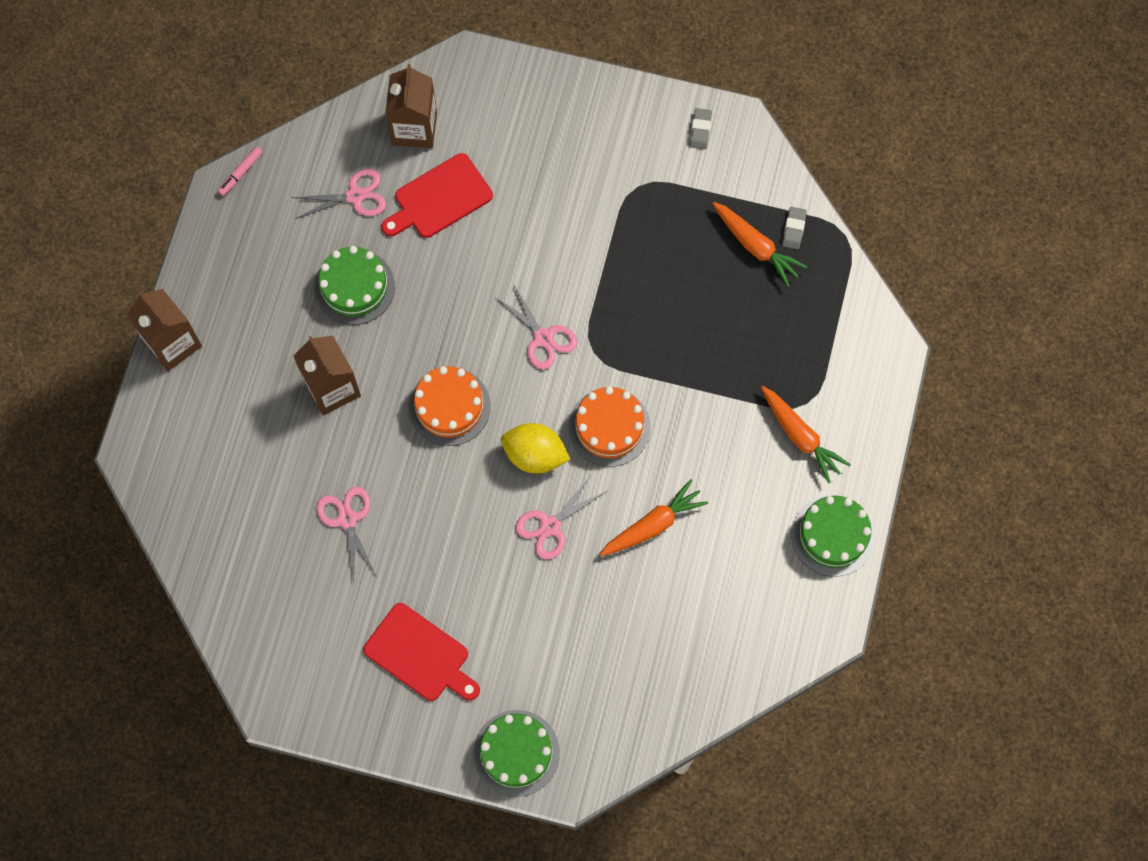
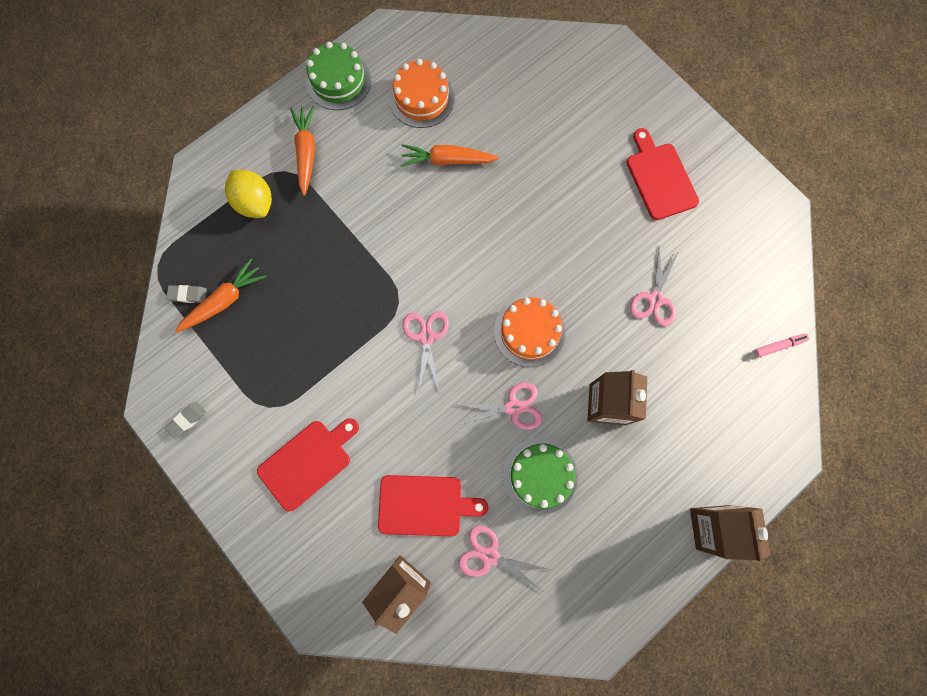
camera: 145 degrees left, 5 degrees up
(241, 173) = (571, 647): pink marker -> pink marker (779, 346)
(516, 753) = (635, 83): green cake -> none
(535, 455) = (492, 257): yellow lemon -> yellow lemon (255, 203)
(550, 526) = (516, 203): pink scissors -> pink scissors (513, 407)
(567, 166) = (308, 462): none -> red cutting board
(609, 427) = (427, 242): orange cake -> orange cake (421, 98)
(756, 246) = (224, 300): orange carrot -> orange carrot turned 60 degrees clockwise
(794, 229) = (188, 295): grey eraser -> grey eraser turned 45 degrees clockwise

